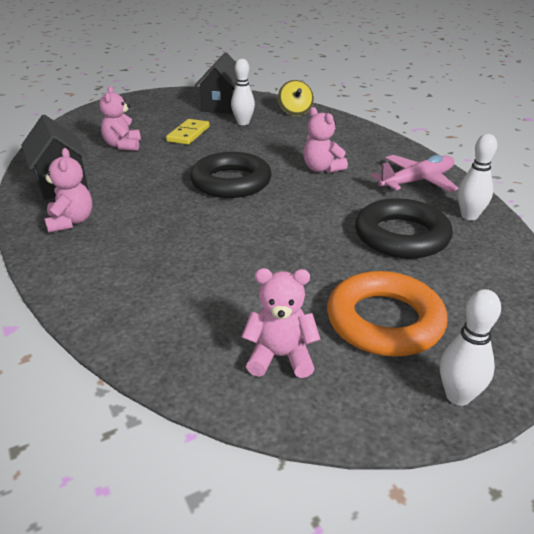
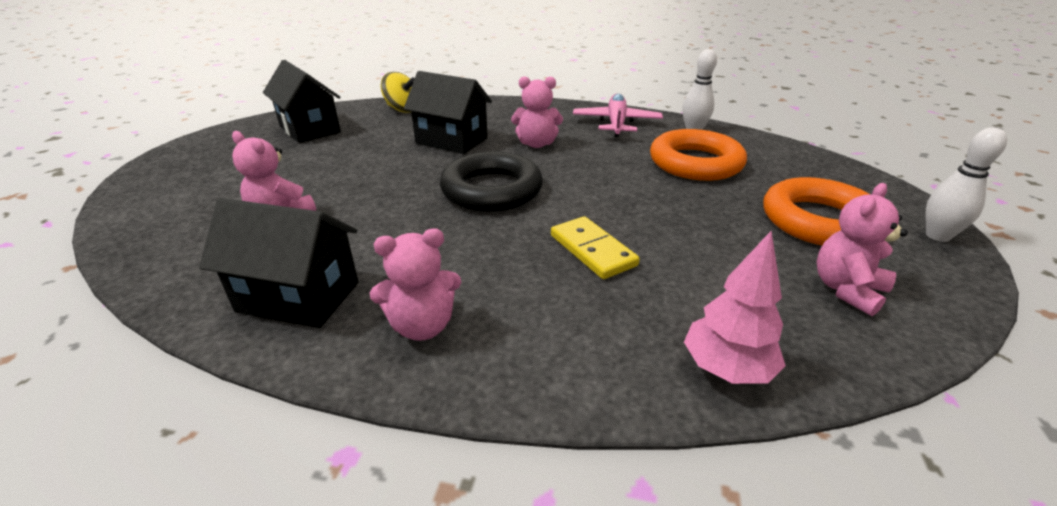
camera: 50 degrees left, 0 degrees up
(71, 222) = (422, 326): pink teddy bear -> pink teddy bear turned 135 degrees clockwise
(124, 326) = (726, 369): none -> pink tree
(188, 134) = (338, 169): yellow domino -> yellow domino (592, 250)
(243, 123) = (374, 136): white bowling pin -> none
(277, 144) = (451, 141): none -> black house
(401, 236) = (695, 163): black ring -> orange ring

